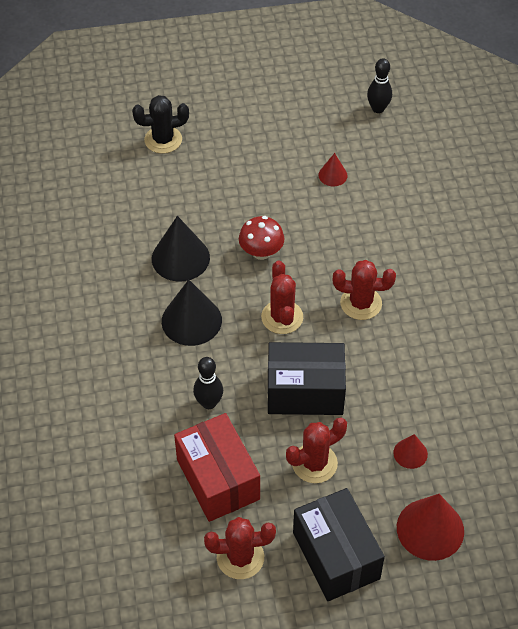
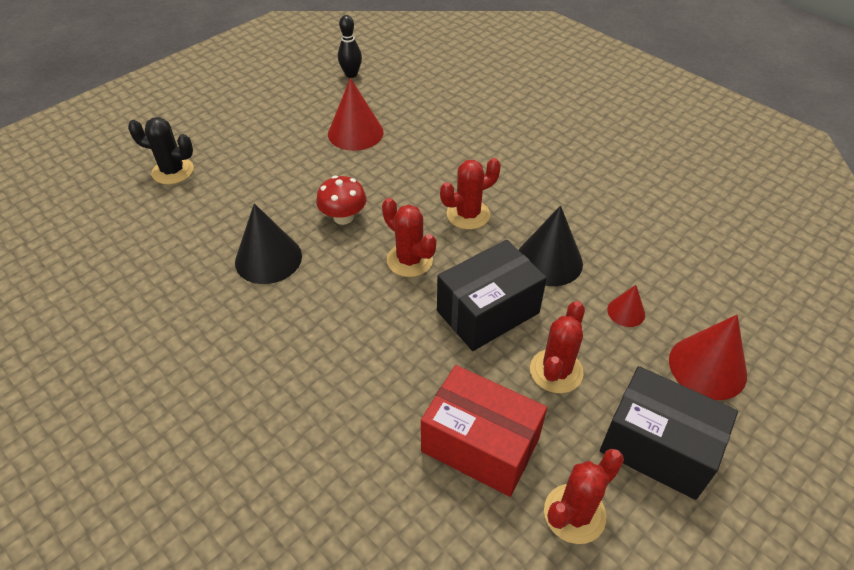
camera: 35 degrees left, 5 degrees down
(163, 140) = (173, 171): black cactus -> black cactus turned 60 degrees clockwise
(191, 320) = (324, 307): black cone -> black cone (549, 261)
(209, 403) = (406, 374): black bowling pin -> none
(332, 175) = (355, 133): red cone -> red cone, size x1.90

